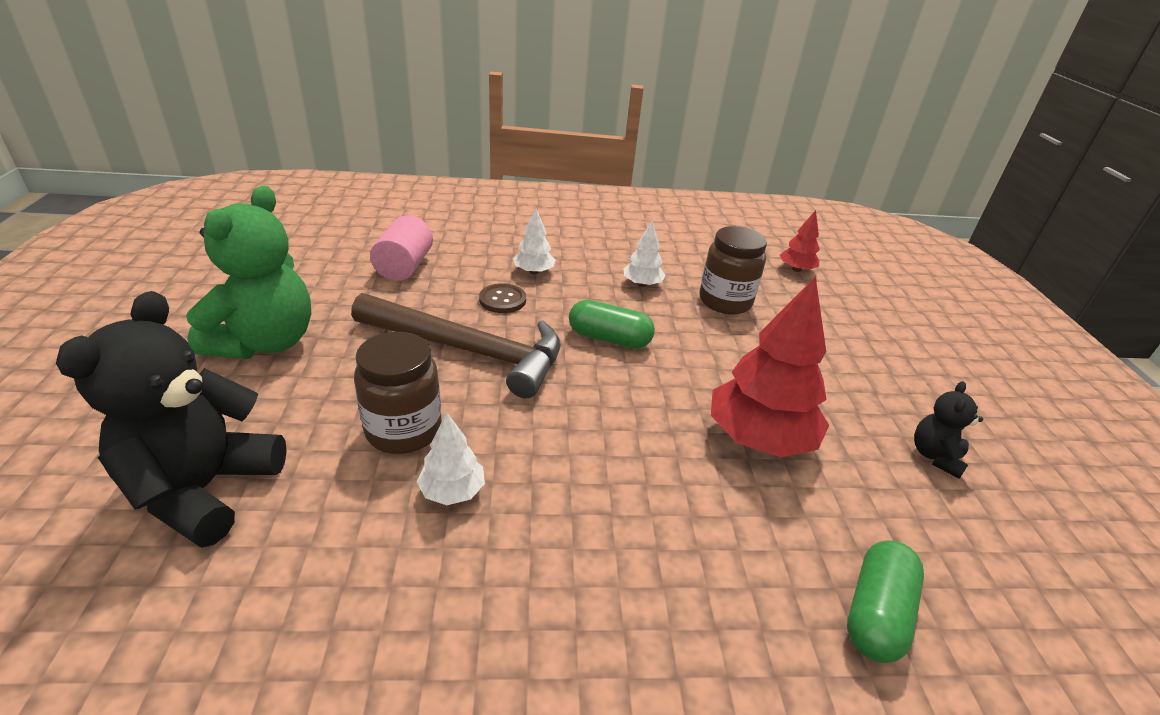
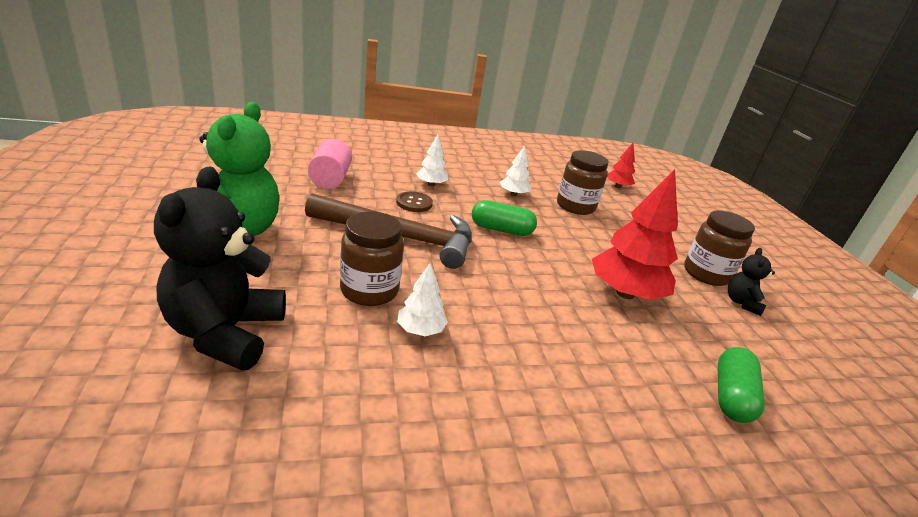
camera: 10 degrees left, 5 degrees down
(892, 408) = (706, 274): none -> brown jar

